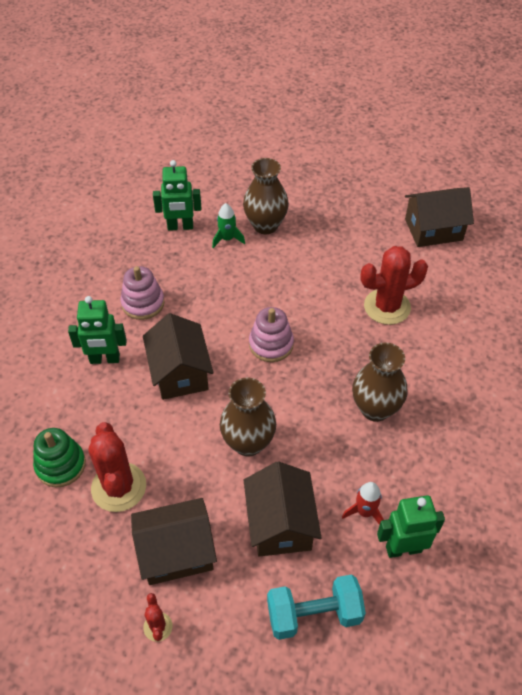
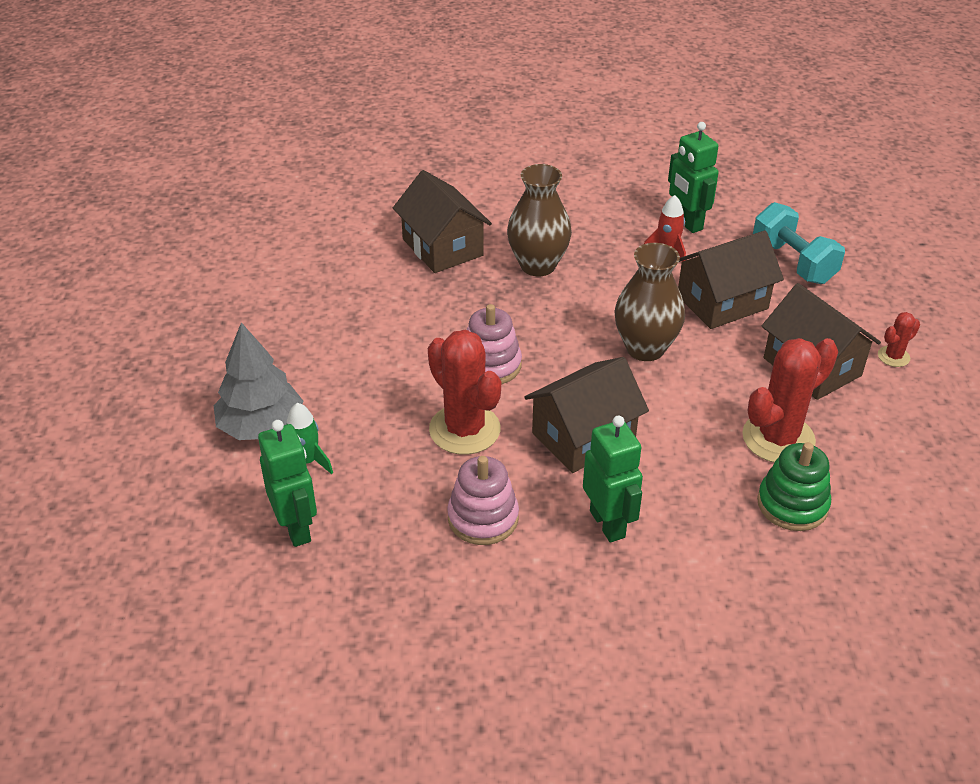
camera: 110 degrees left, 10 degrees down
(265, 225) = (261, 426): brown vase -> grey tree
(387, 307) = (379, 282): red cactus -> red cactus (464, 429)
(433, 229) = (220, 265): brown house -> brown house (442, 247)

